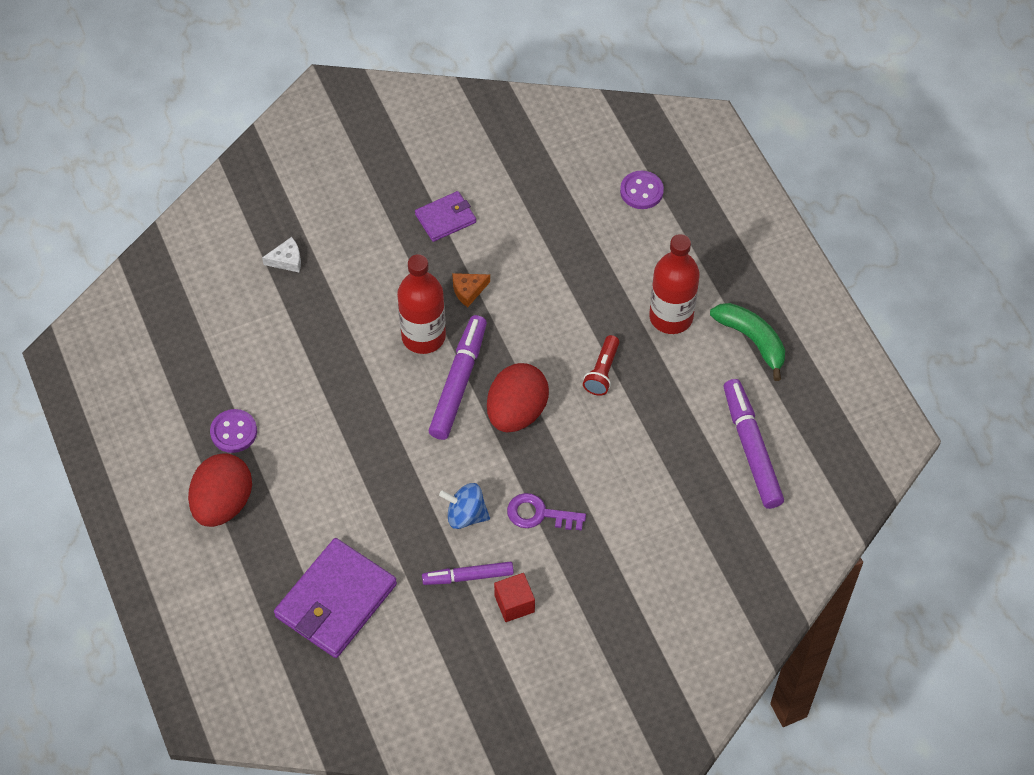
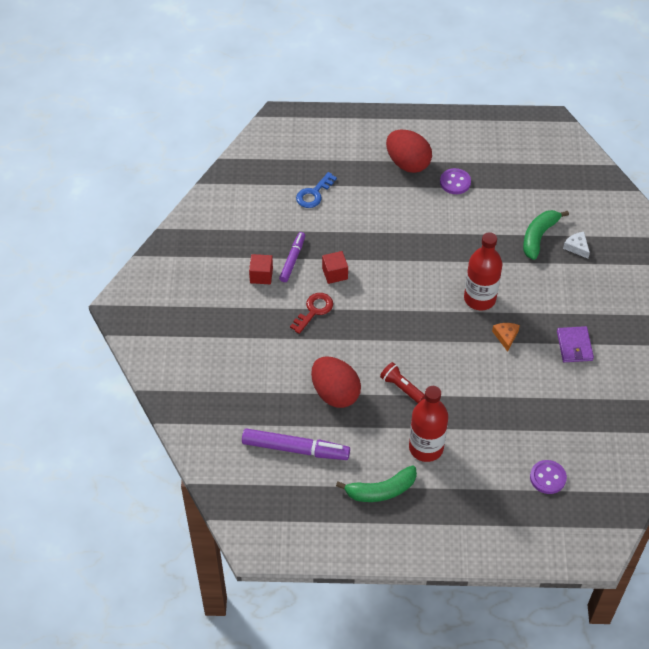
camera: 115 degrees right, 5 degrees down
(287, 260) = (577, 247): white cheese -> white cheese turned 135 degrees clockwise
(288, 305) = (538, 237): none -> green banana
(336, 601) = (314, 194): purple wallet -> blue key
(459, 382) = (434, 305): purple marker -> none
(465, 515) = (335, 273): blue spinning top -> red cube
(516, 412) = (395, 327): red egg -> red egg (335, 393)
(539, 514) = (314, 310): purple key -> red key

